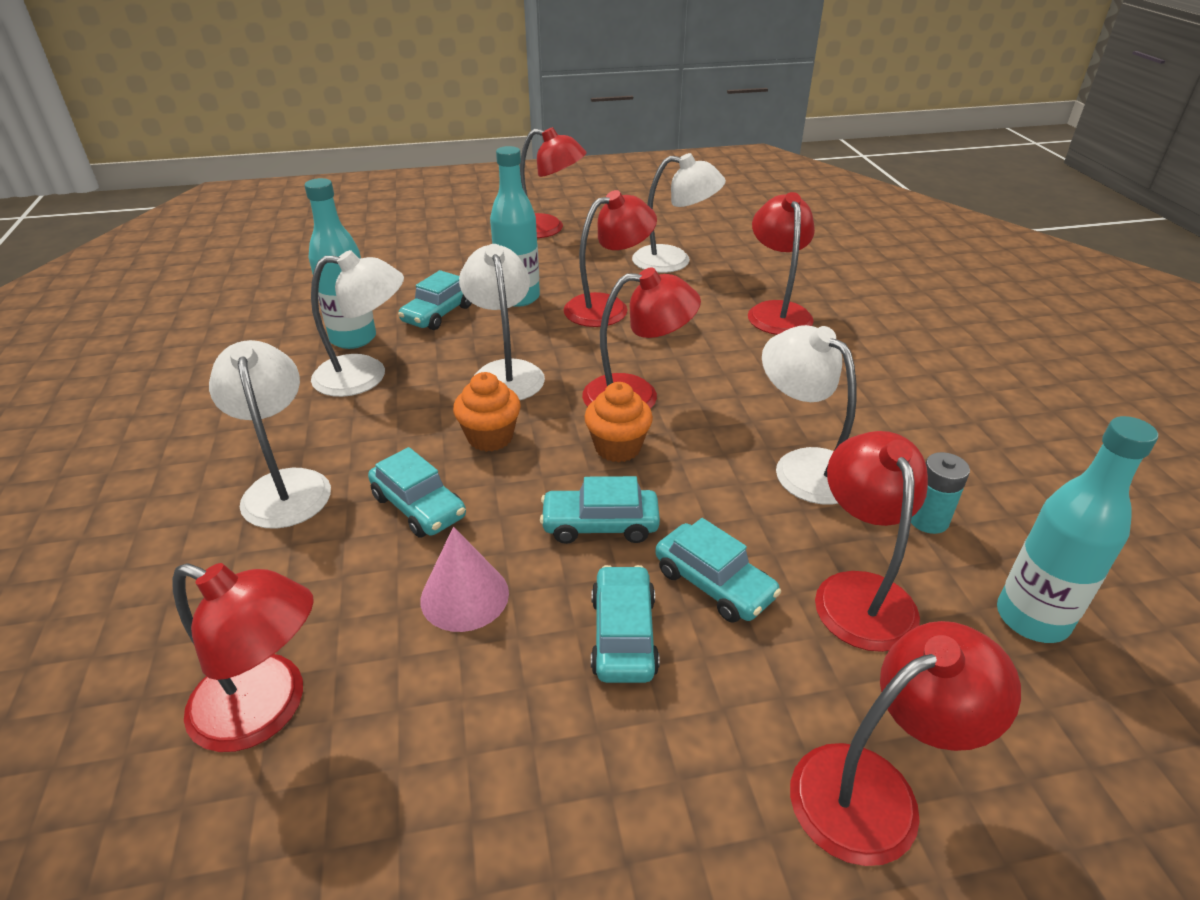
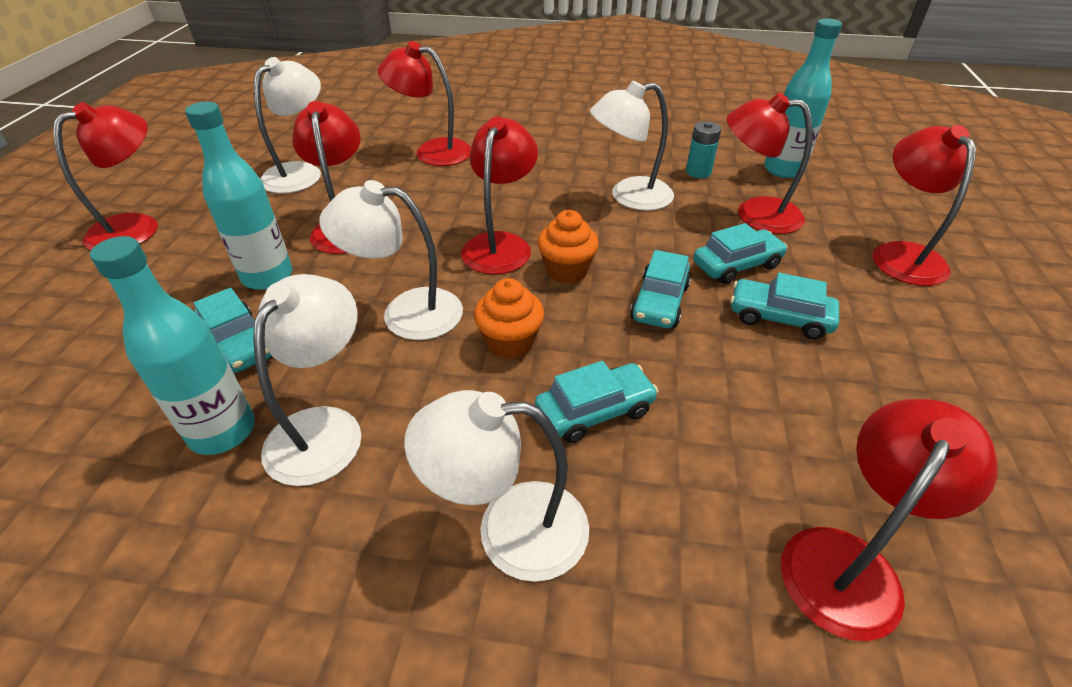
camera: 70 degrees left, 5 degrees up
(464, 596) = (724, 397): pink cone -> none

